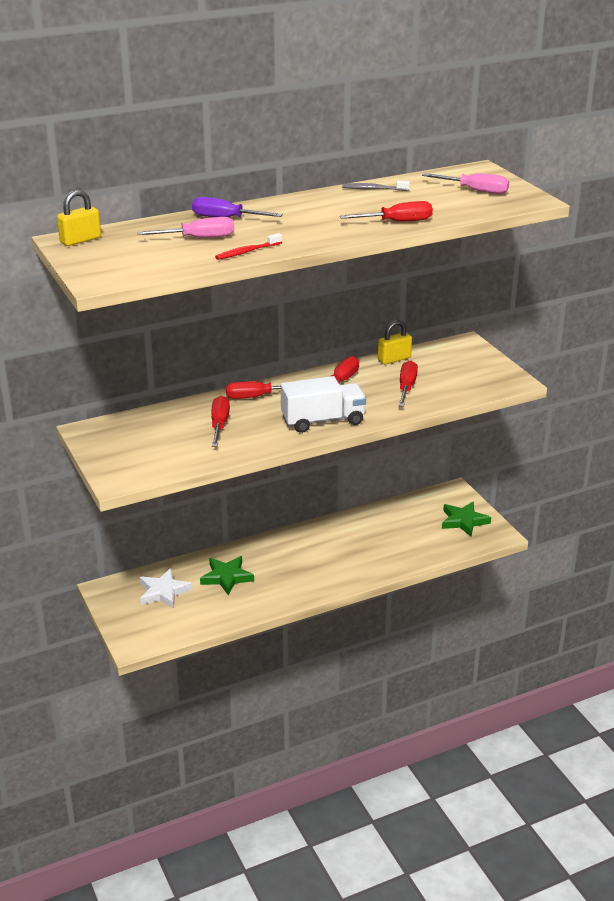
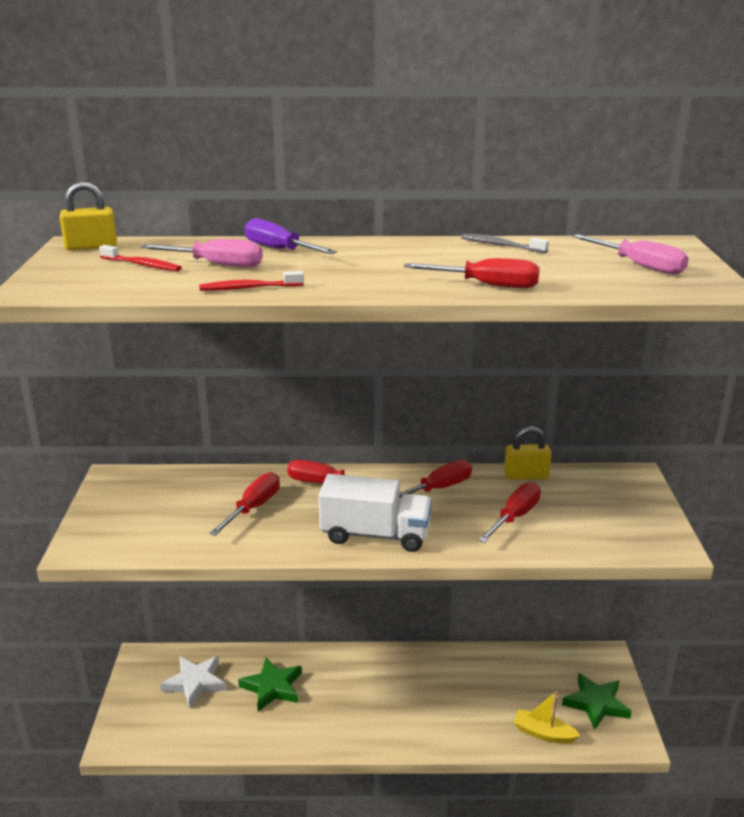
camera: 25 degrees right, 5 degrees down
(145, 248) = (142, 265): none -> red toothbrush
(439, 548) = (543, 733): none -> yellow boat

